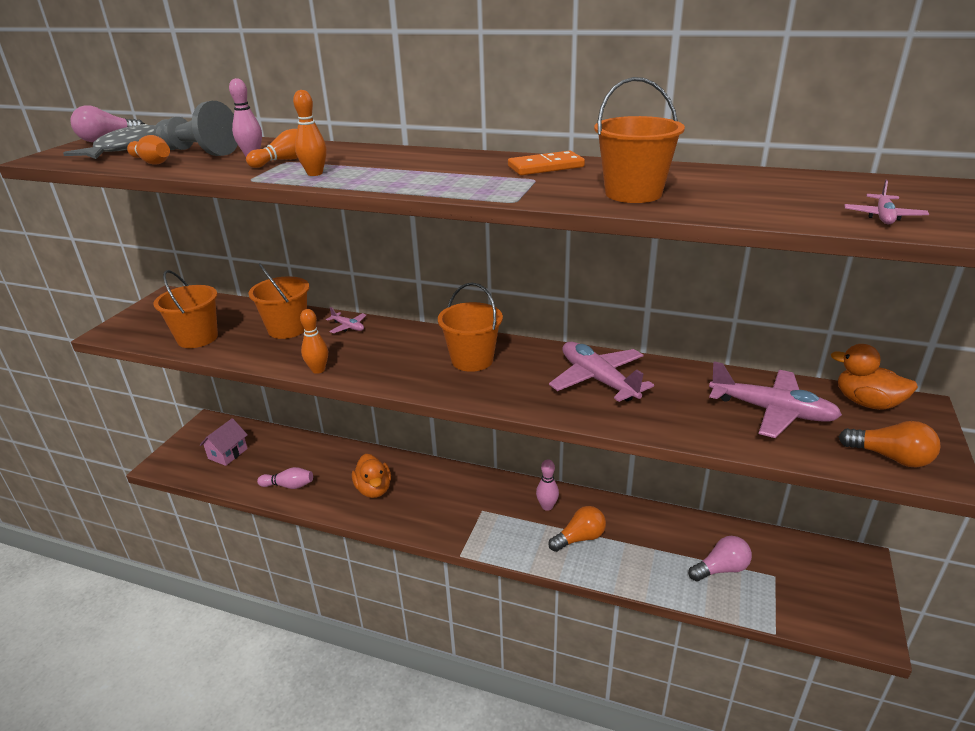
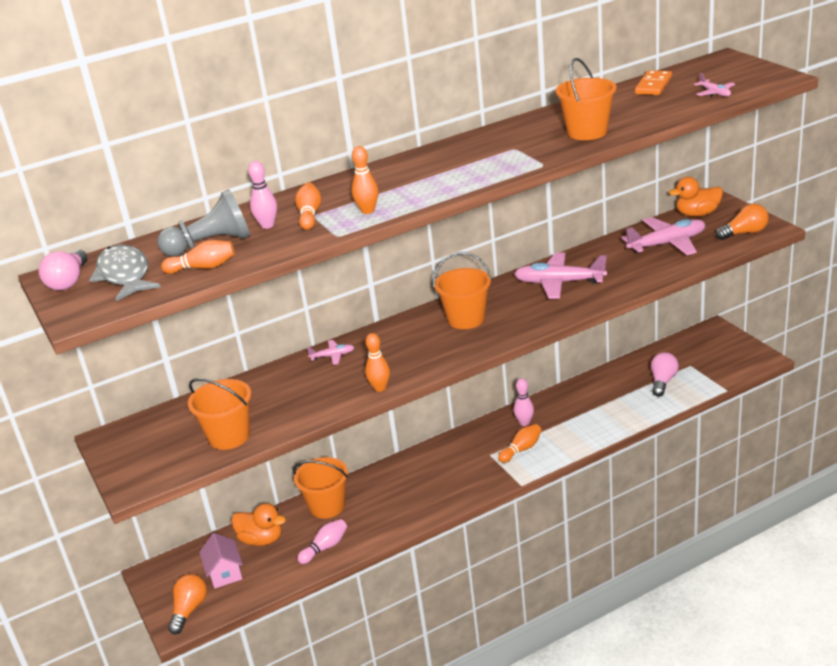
camera: 45 degrees left, 0 degrees up
(287, 329) = (288, 386): orange bucket -> orange bucket (327, 506)
(374, 489) = (395, 500): orange duck -> orange duck (261, 539)
(509, 526) = (521, 449): none -> orange bowling pin
(545, 167) = (496, 139): orange domino -> orange domino (653, 85)
(579, 538) = (571, 423): orange light bulb -> orange light bulb (189, 610)

